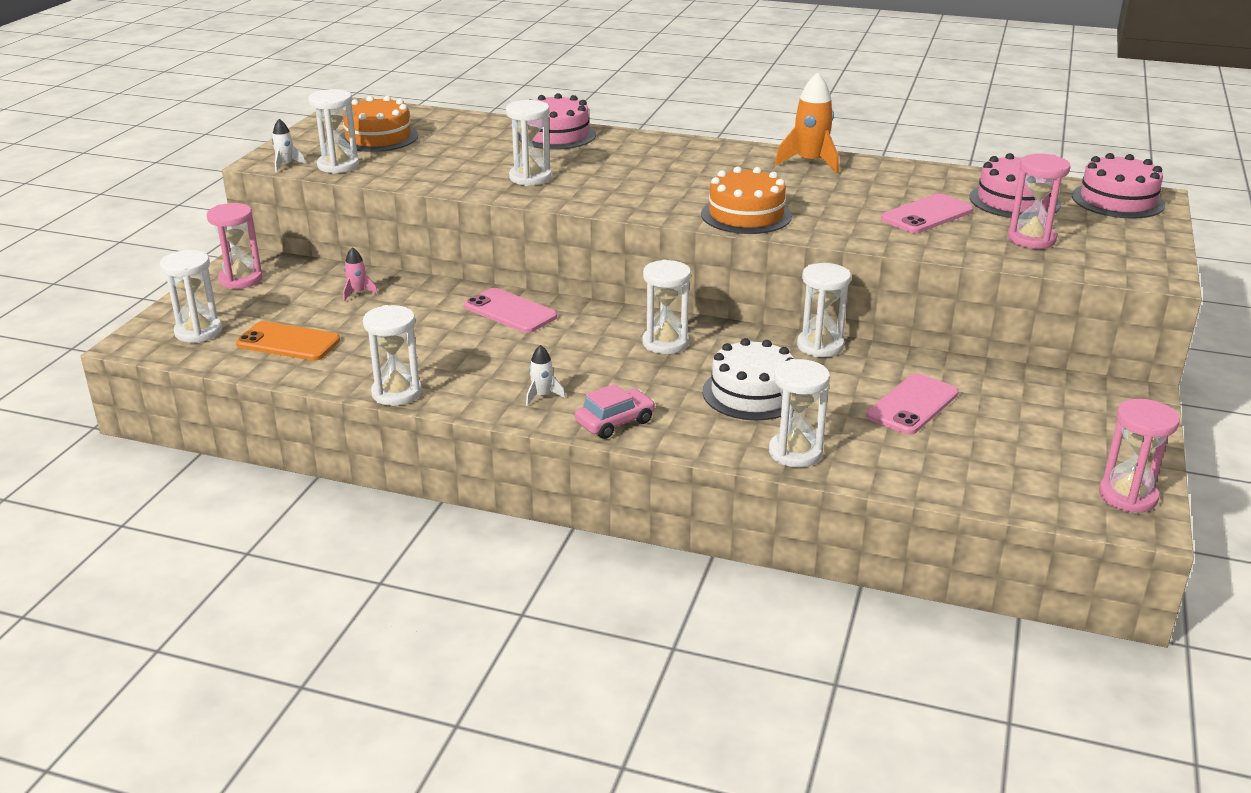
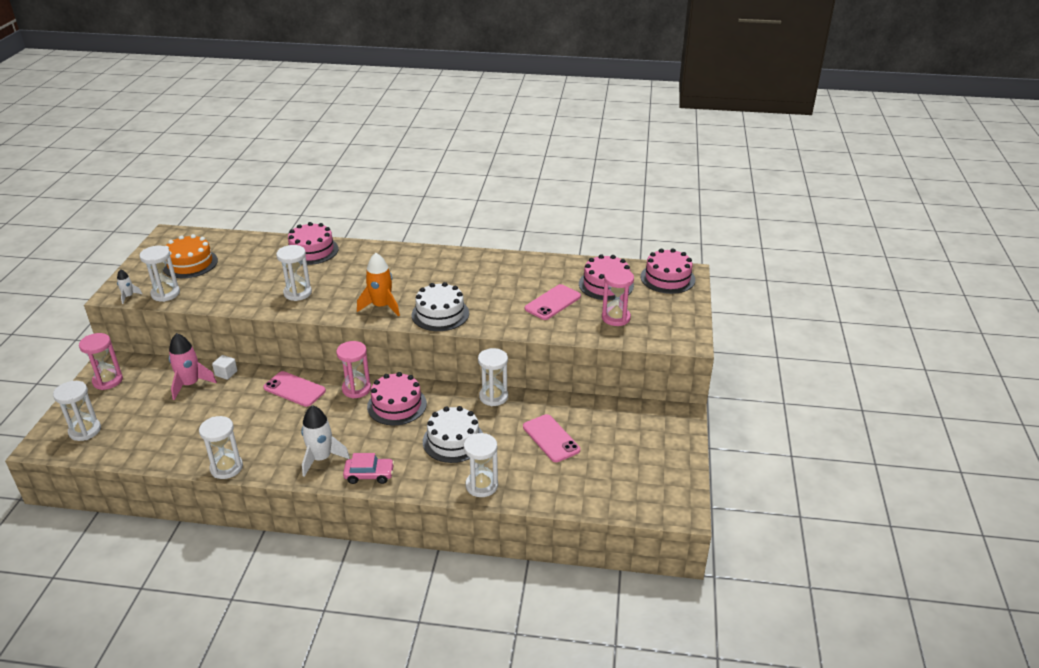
camera: 10 degrees left, 5 degrees up
(288, 342) = (148, 433): orange phone -> none
(358, 293) = (190, 384): pink rocket -> pink rocket, size x1.91
(411, 285) = (226, 373): none -> white cube
(542, 395) = (321, 458): white rocket -> white rocket, size x1.91
(615, 422) = (369, 475): pink car -> pink car turned 45 degrees clockwise
(665, 343) = (397, 405): white hourglass -> pink cake
(746, 215) = (440, 314): orange cake -> white cake
(810, 163) = (479, 262): orange rocket -> orange rocket (381, 306)
(912, 405) = (551, 438): pink phone -> pink phone turned 60 degrees counterclockwise
(1127, 496) = (675, 494): pink hourglass -> pink hourglass (356, 389)

